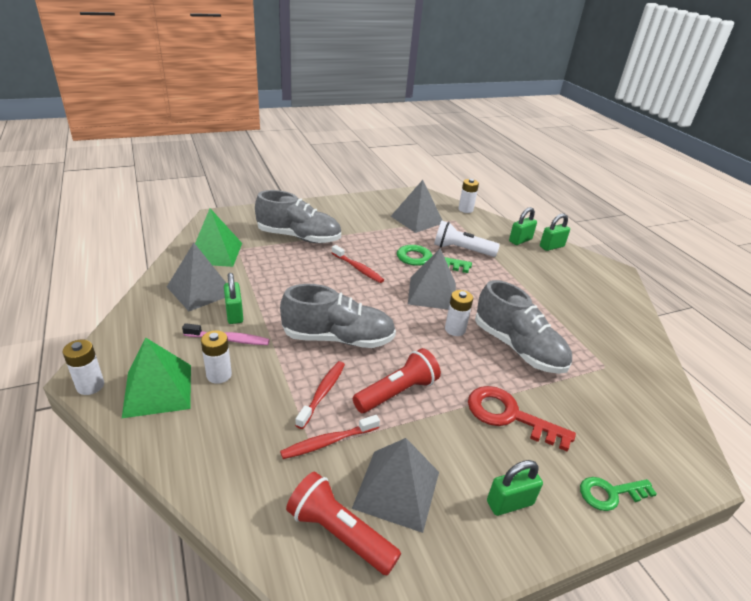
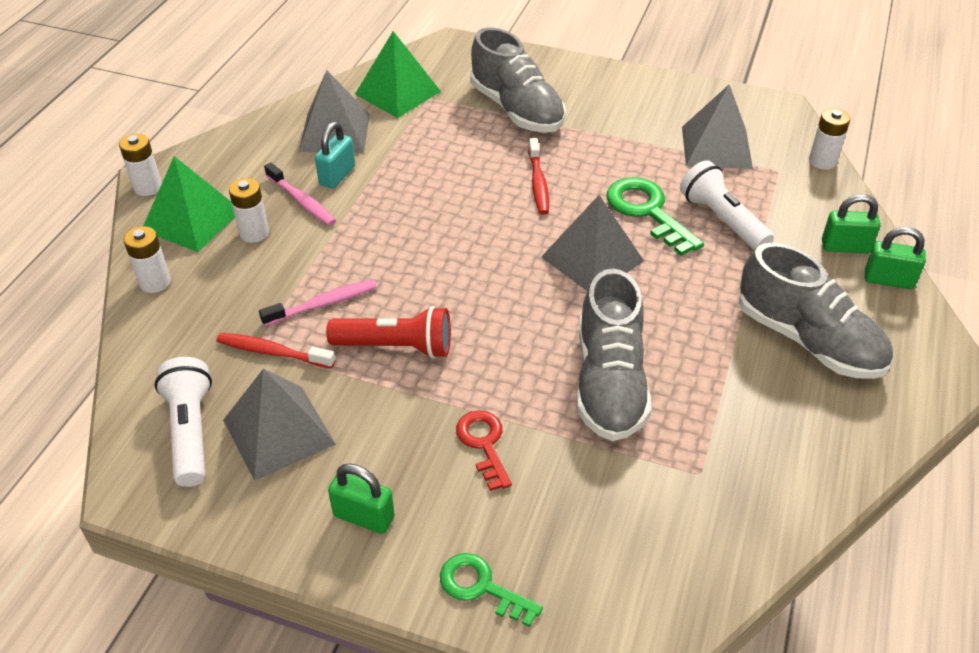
camera: 45 degrees right, 10 degrees up
(234, 314) = (337, 175): green padlock -> turquoise padlock
(322, 393) = (323, 304): red toothbrush -> pink toothbrush
(338, 338) = (409, 256): grey shoe -> grey shoe (808, 340)
(339, 533) = (190, 431): red flashlight -> white flashlight
(455, 329) = (558, 317): white battery -> white battery (155, 282)
(509, 416) = (483, 444): red key -> red key, size x0.64

